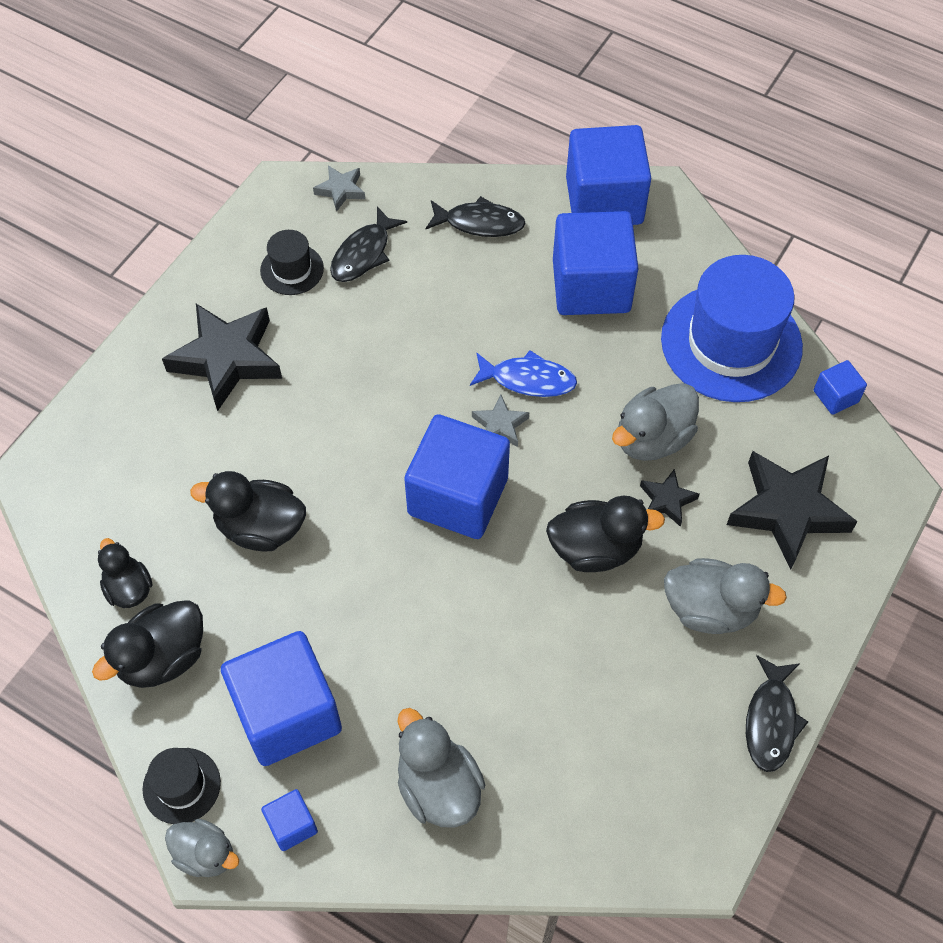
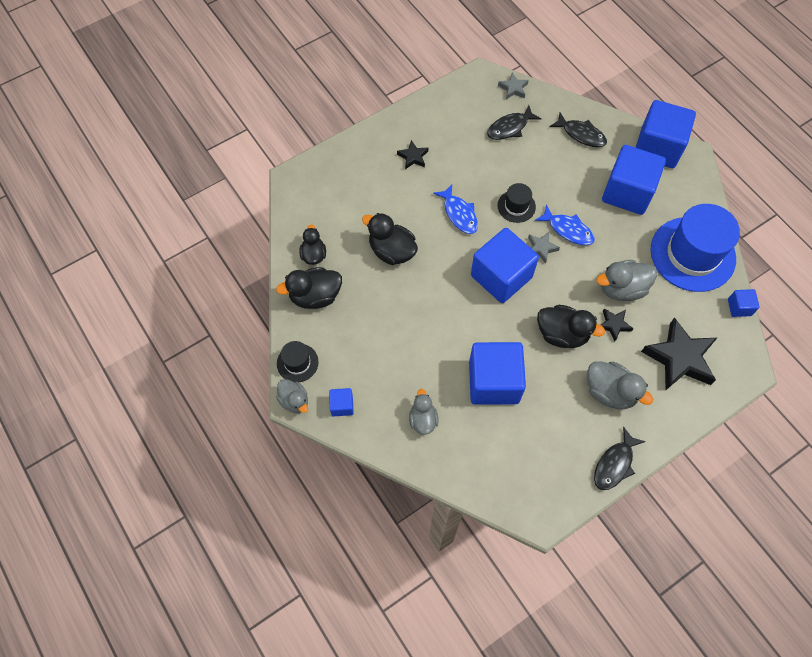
camera: 25 degrees right, 5 degrees up
(227, 359) = (413, 157): black star -> black star, size x0.48
(287, 713) = (364, 350): blue cube -> blue cube (493, 382)
(292, 269) = (468, 122): black hat -> black hat (516, 206)
(344, 422) = (459, 214): none -> blue fish
(438, 787) = (423, 419): grey duck -> grey duck, size x0.65

